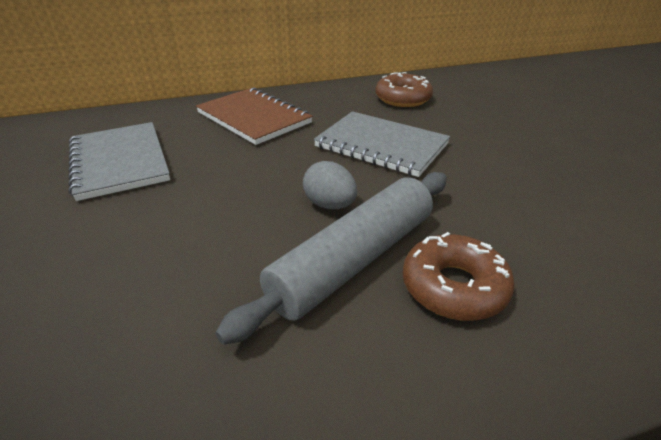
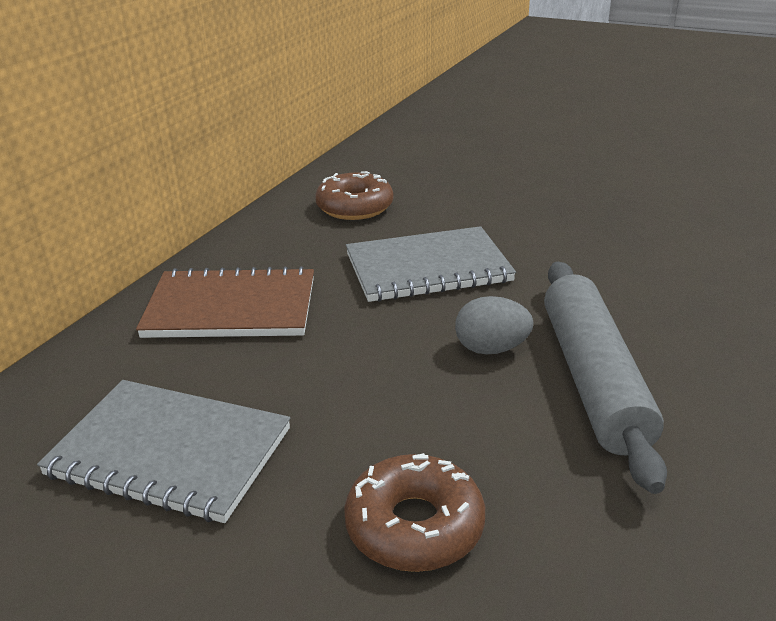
camera: 45 degrees left, 5 degrees down
(454, 287) = (682, 351): brown donut -> brown donut (414, 526)

